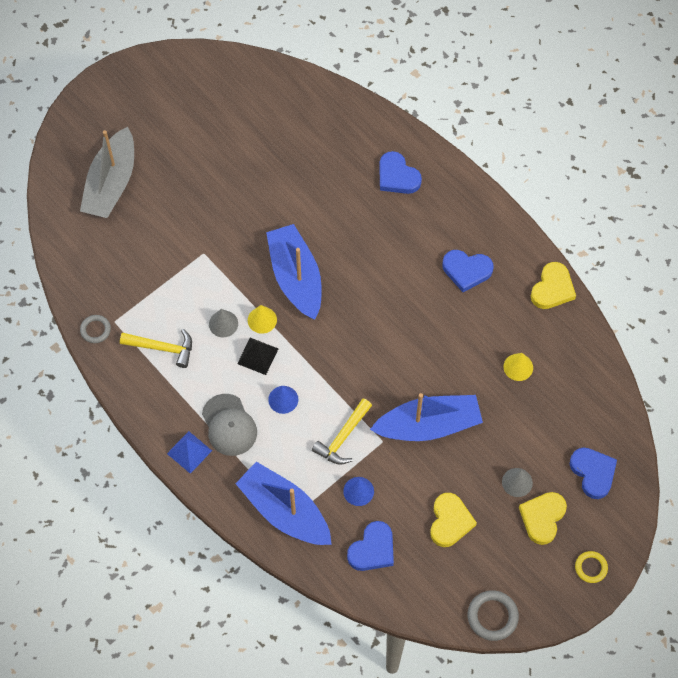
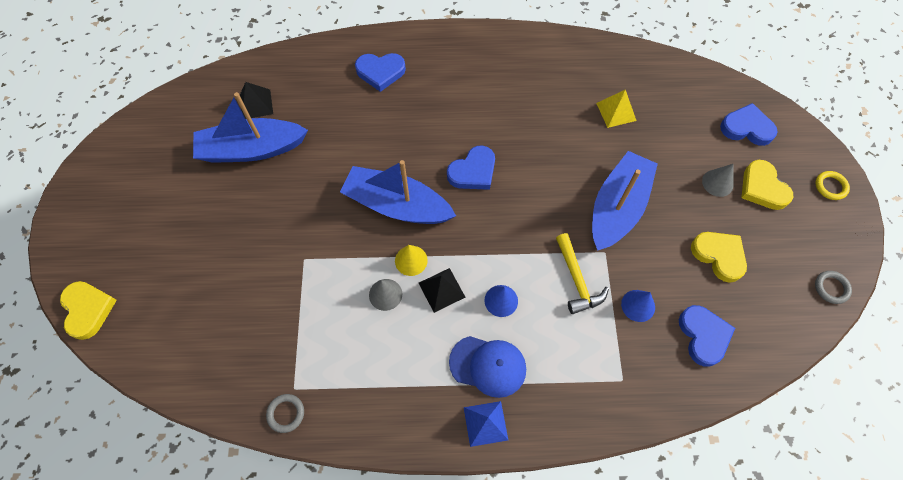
camera: 50 degrees left, 0 degrees up
(111, 183) = (160, 283): grey boat -> none
(162, 348) = (361, 365): yellow hammer -> none
(229, 425) = (488, 366): grey cap -> blue cap
(284, 511) = (612, 383): blue boat -> blue boat (251, 149)
(292, 119) = (256, 104): none -> black pyramid
(466, 270) = (504, 86): blue heart -> blue heart (473, 171)
(492, 616) = (831, 288): grey ring -> grey ring, size x0.65
(518, 367) = (616, 111): yellow cone -> yellow pyramid
(552, 288) = (569, 45): yellow heart -> yellow heart (88, 310)

